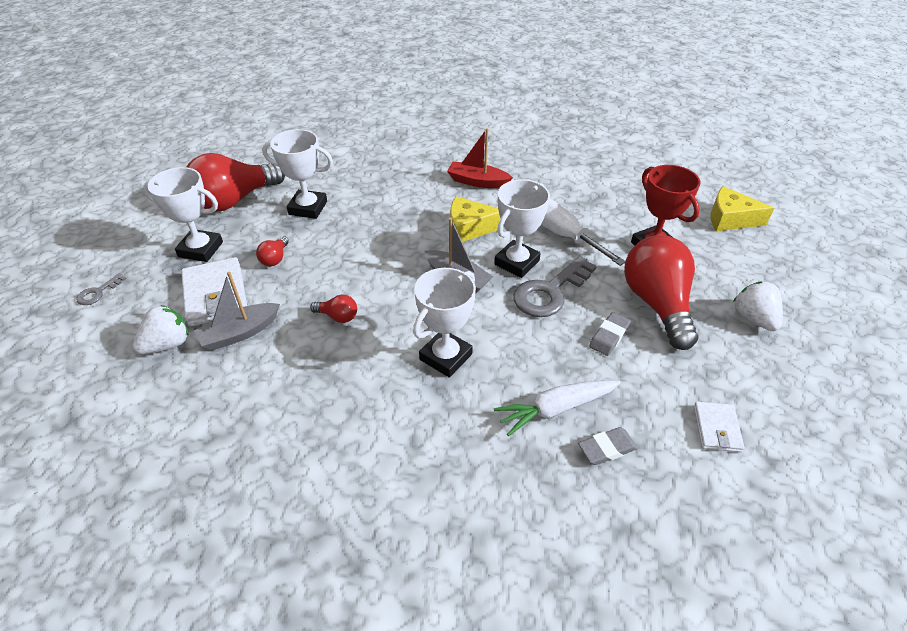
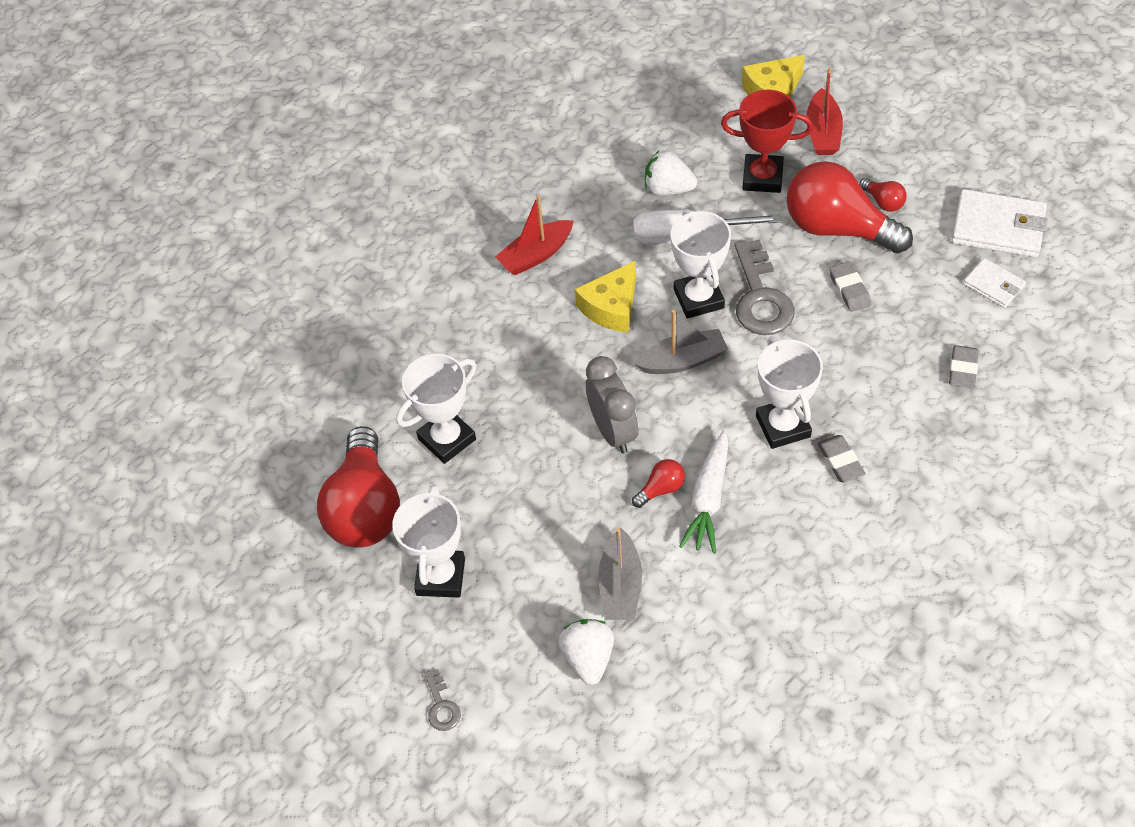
camera: 50 degrees left, 10 degrees up
(201, 249) = (440, 577): white trophy -> white trophy turned 45 degrees counterclockwise
(215, 295) = (539, 588): white wallet -> white wallet (998, 227)
(275, 258) = (519, 508): red light bulb -> red light bulb (883, 202)
(369, 272) = (613, 431): none -> grey clock
(441, 407) = (840, 461): none -> grey eraser
(556, 409) = (900, 379): white carrot -> white carrot (708, 499)
(730, 257) = (823, 132): none -> red boat
(753, 319) = (905, 174): white strawberry -> white strawberry (668, 189)

